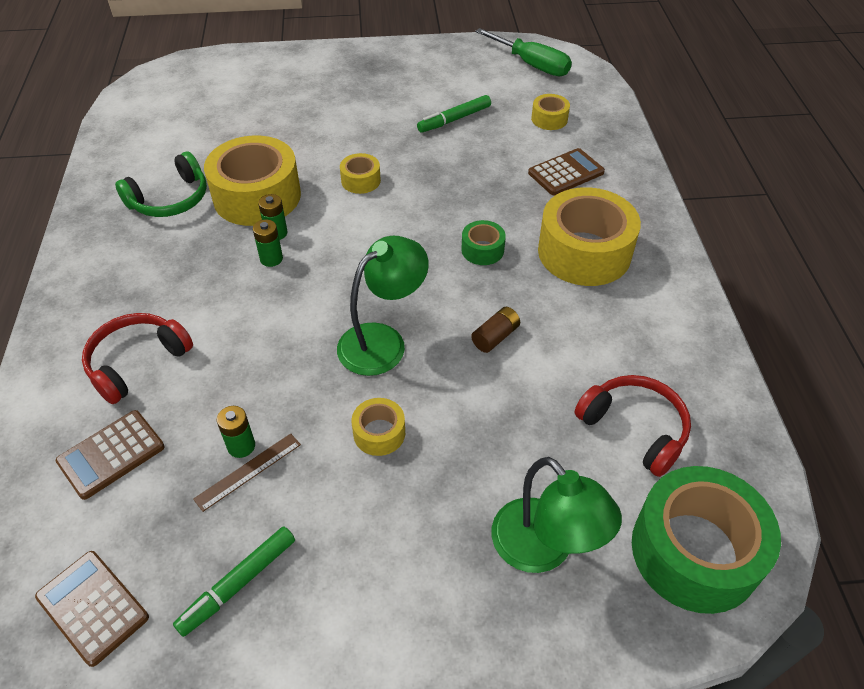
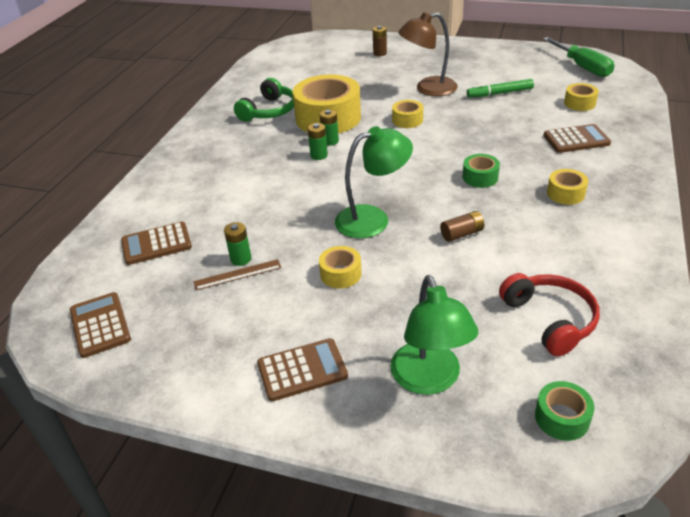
camera: 25 degrees right, 10 degrees down
(137, 362) = (199, 197): red headphones -> none
(170, 199) = (269, 111): green headphones -> green headphones turned 45 degrees counterclockwise
(238, 584) = (196, 338): green marker -> none
(280, 79) = (380, 53): none -> brown battery
(365, 127) = (428, 89): none -> brown lamp
(394, 586) = (302, 370): none -> brown calculator
(584, 252) = (565, 193): yellow tape -> yellow tape, size x0.46
(695, 551) = (561, 418): green tape -> green tape, size x0.46

